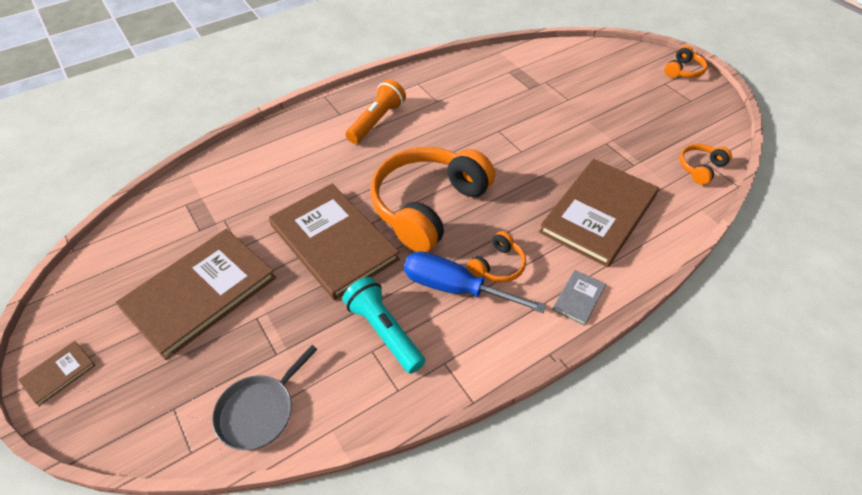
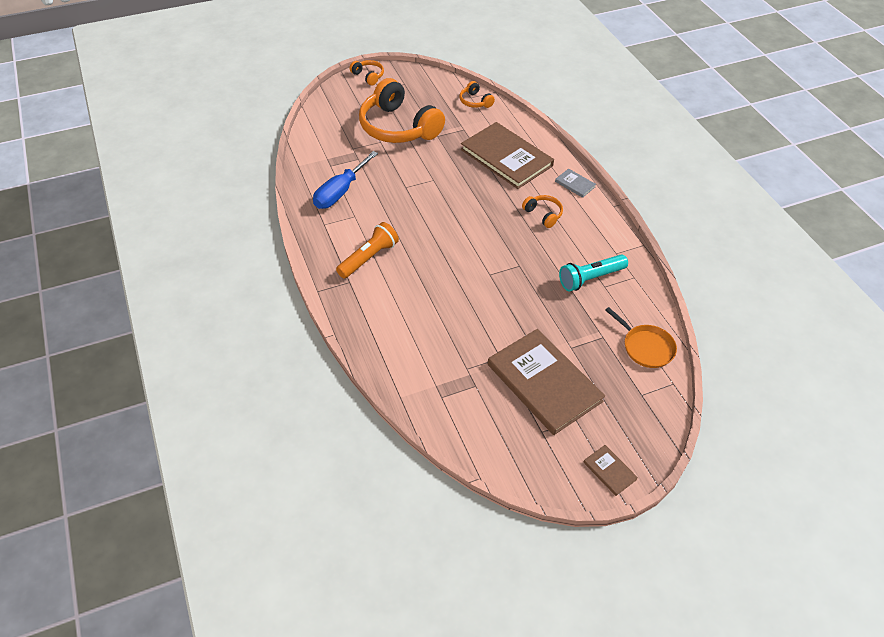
camera: 80 degrees left, 0 degrees up
(259, 411) = (646, 347): grey pan -> orange pan
(333, 242) = (506, 298): brown book -> none
(377, 121) = (369, 258): orange flashlight -> orange flashlight turned 90 degrees clockwise
(428, 206) = (480, 240): orange headphones -> orange headphones (398, 127)
(455, 288) = (559, 238): blue screwdriver -> blue screwdriver (340, 192)

